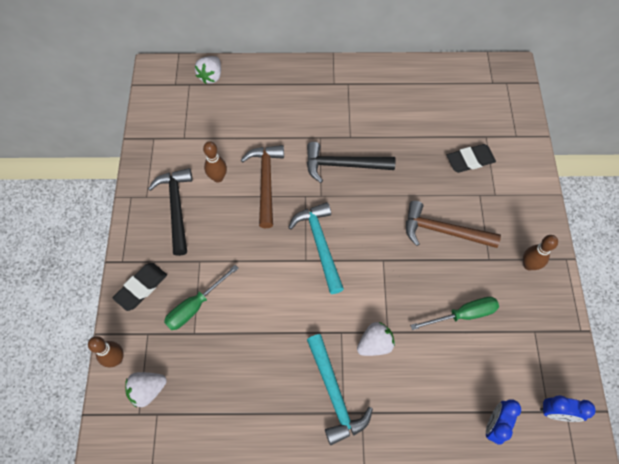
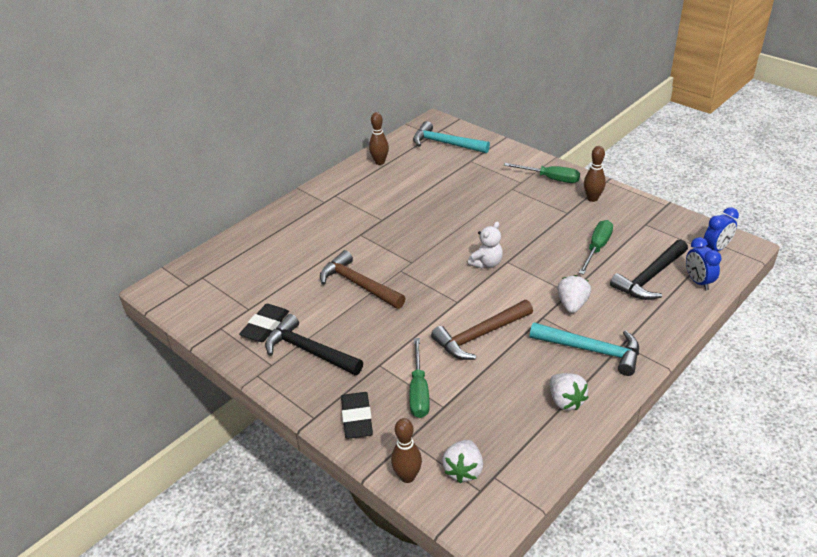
camera: 45 degrees left, 25 degrees down
(211, 76) = (215, 260): white strawberry -> white strawberry (565, 401)
(218, 178) = (316, 309): brown bowling pin -> brown bowling pin (380, 162)
(320, 244) = (453, 286): turquoise hammer -> turquoise hammer (445, 144)
(343, 165) = (401, 236): black hammer -> black hammer (650, 277)
(367, 247) = (486, 263): none -> white teddy bear
(443, 231) = (519, 220): brown hammer -> brown hammer (480, 335)
(470, 160) = (479, 177): black eraser -> black eraser (265, 326)
(523, 213) = (550, 179): none -> green screwdriver

